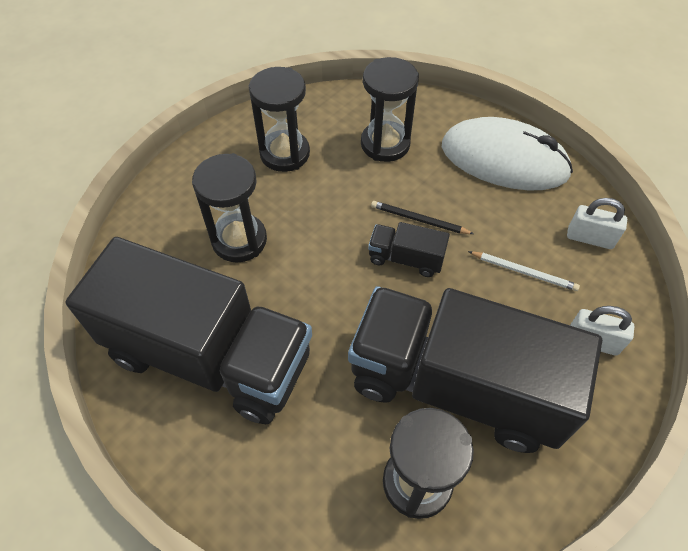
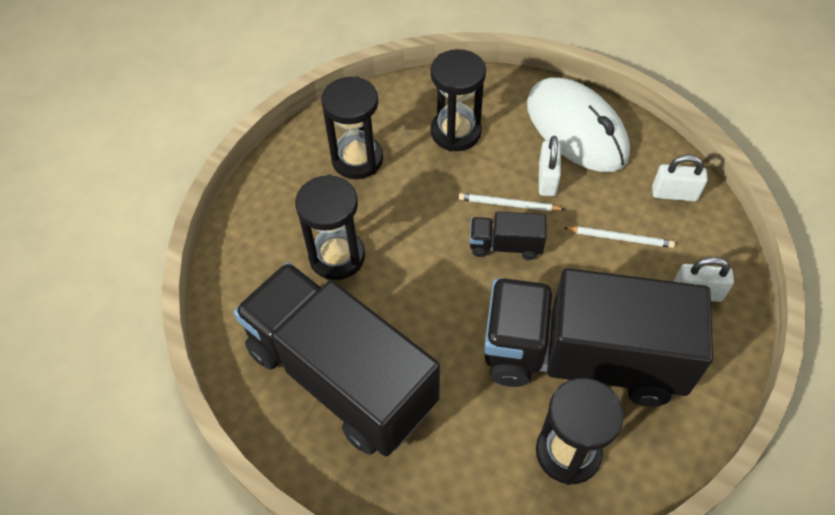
camera: 10 degrees left, 0 degrees up
(209, 356) = (341, 376): black truck -> black truck turned 150 degrees counterclockwise
(419, 220) = (509, 204): black pencil -> white pencil
(463, 202) = (547, 179): none -> white padlock
(504, 160) = (576, 129): white mouse -> white mouse turned 45 degrees clockwise

